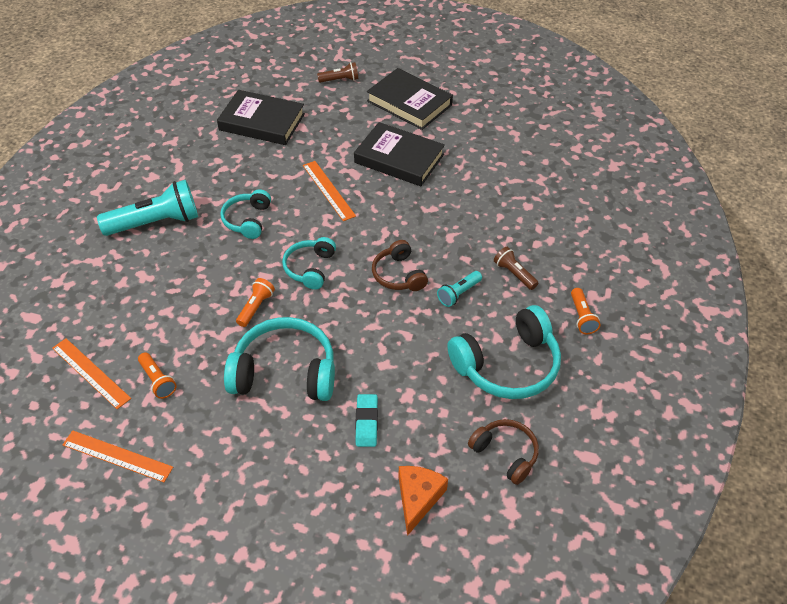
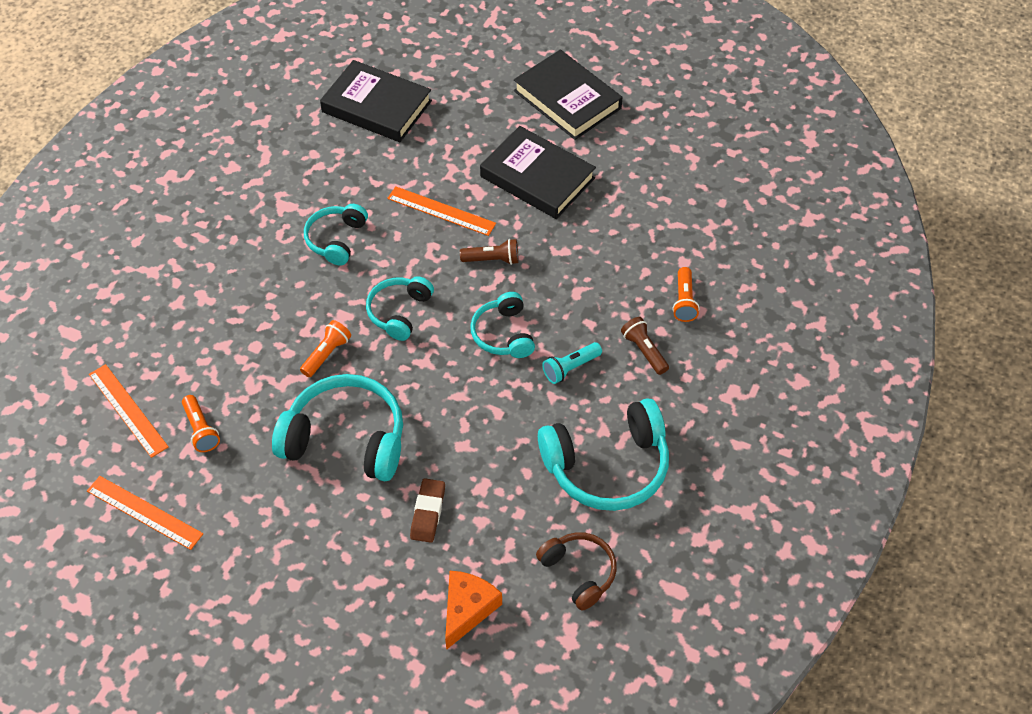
camera: 10 degrees right, 5 degrees up
(156, 223) = (227, 230): turquoise flashlight -> none
(328, 190) = (441, 211): orange ruler -> orange ruler turned 45 degrees counterclockwise
(340, 80) = (486, 56): brown flashlight -> brown flashlight (492, 260)
(366, 422) = (428, 512): turquoise eraser -> brown eraser
(398, 275) = (503, 334): brown headphones -> turquoise headphones
(582, 317) = (713, 417): orange flashlight -> orange flashlight (684, 301)

